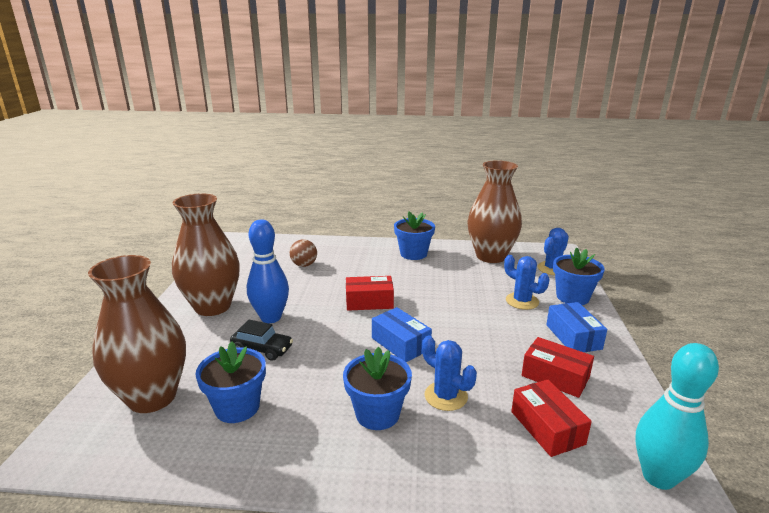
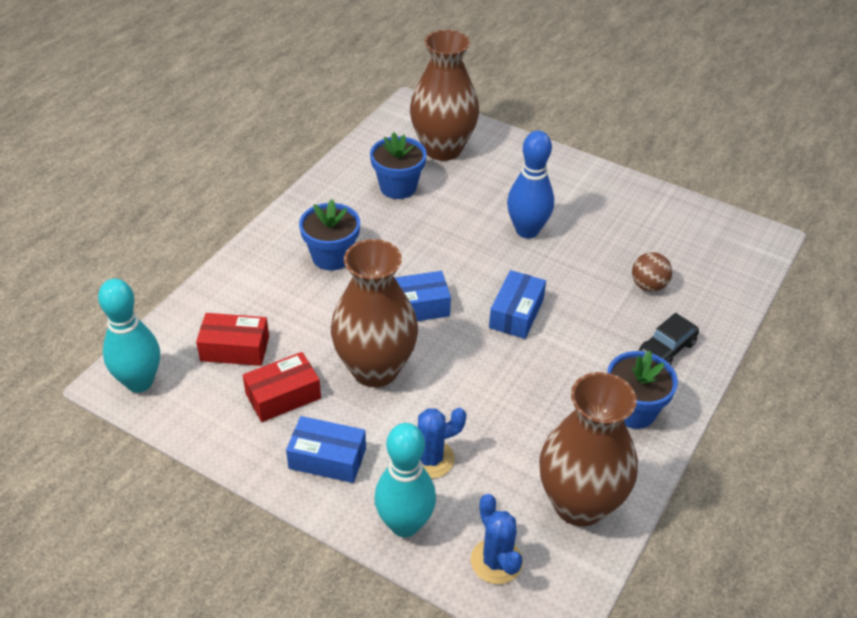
camera: 115 degrees right, 20 degrees up
(212, 306) = (575, 196): brown vase -> brown vase (375, 369)
(262, 349) = (471, 214): black car -> black car (666, 349)
(369, 302) = (516, 313): red box -> blue box
(446, 396) = (319, 305): blue cactus -> none
(572, 297) = (405, 524): blue flower pot -> turquoise bowling pin

